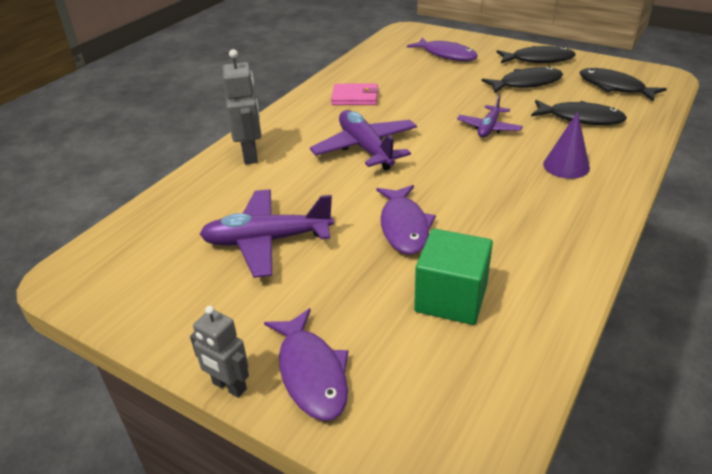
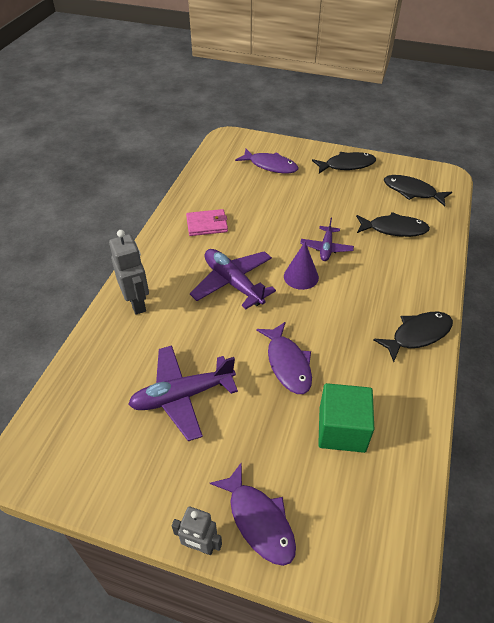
camera: 15 degrees left, 10 degrees up
(526, 83) = (343, 194): black fish -> black fish (417, 335)
(566, 166) = (394, 282): purple cone -> purple cone (301, 276)

